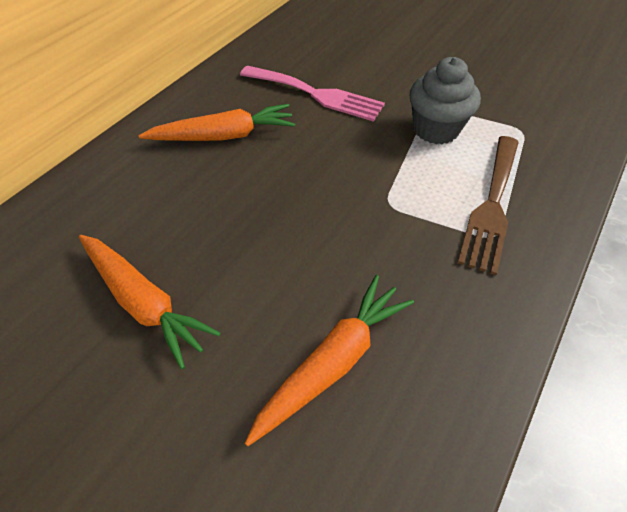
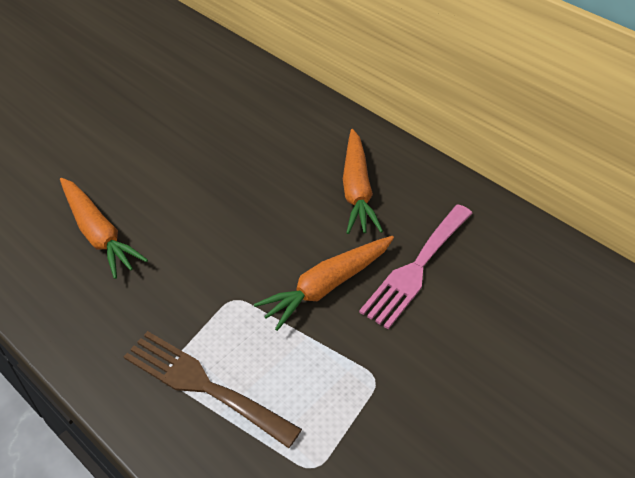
camera: 100 degrees right, 5 degrees down
(144, 302) = (188, 143): orange carrot -> orange carrot (327, 286)
(436, 129) = (333, 370): grey cupcake -> none

